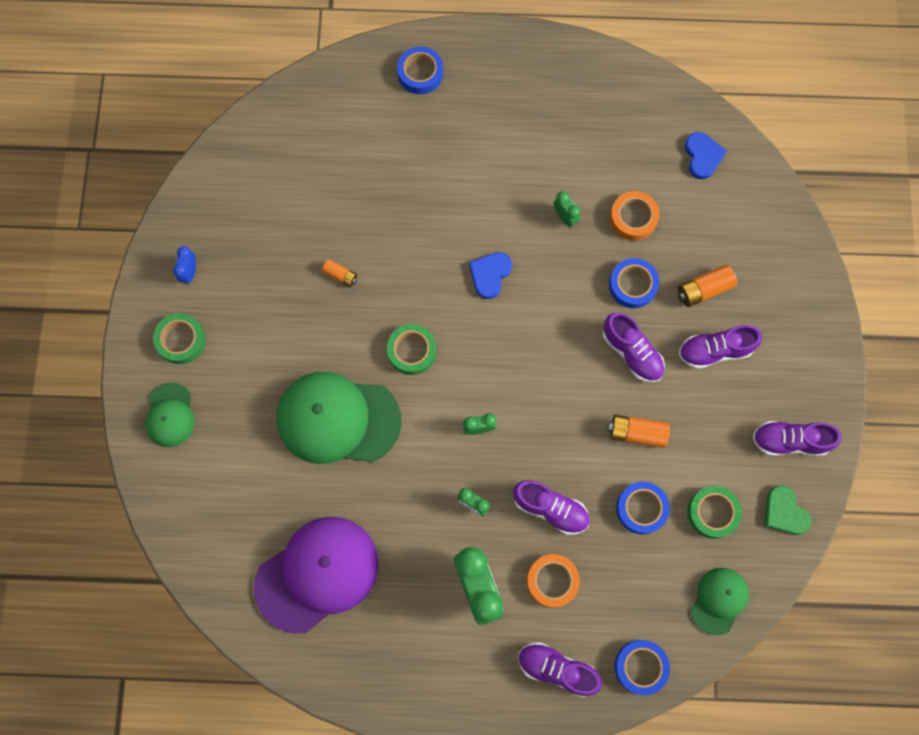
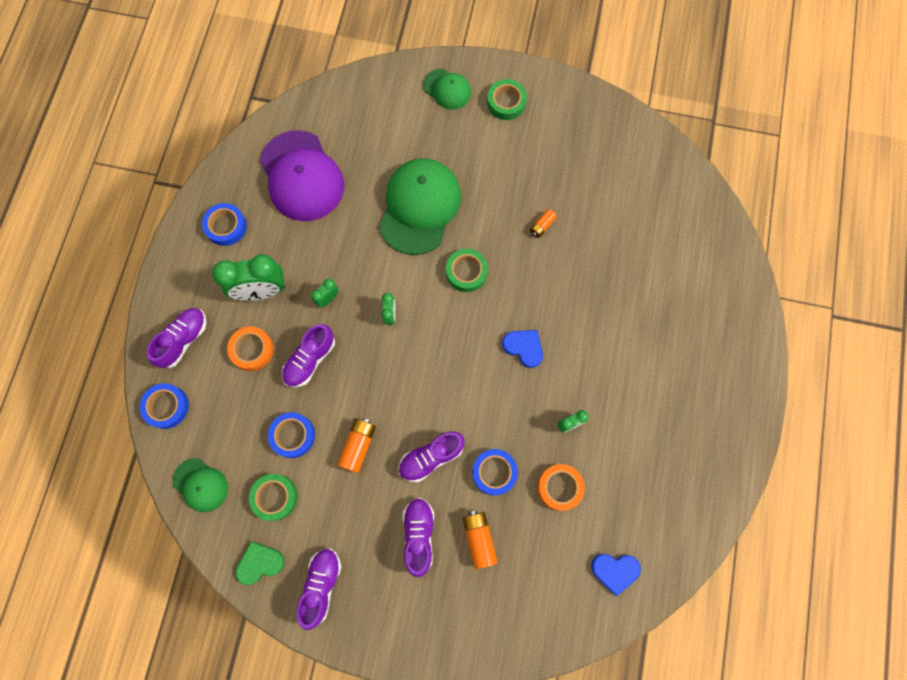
camera: 100 degrees right, 0 degrees up
(170, 415) = (447, 89): green cap -> green cap turned 150 degrees counterclockwise
(190, 272) = (562, 114): blue clock -> none
(420, 73) = (728, 320): blue tape -> blue tape (226, 226)

